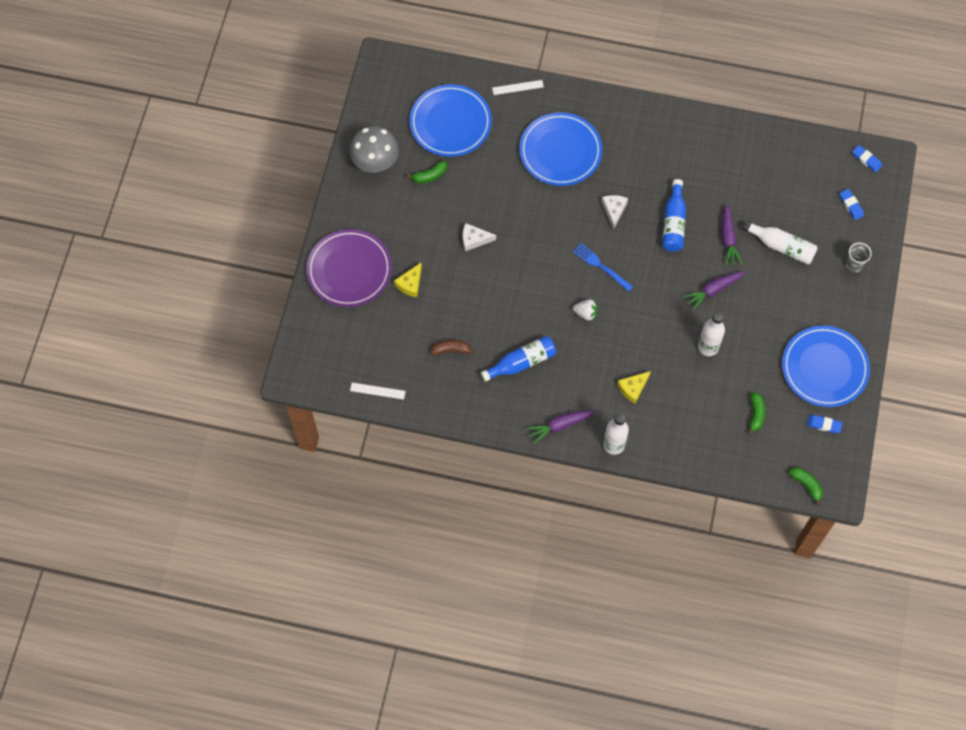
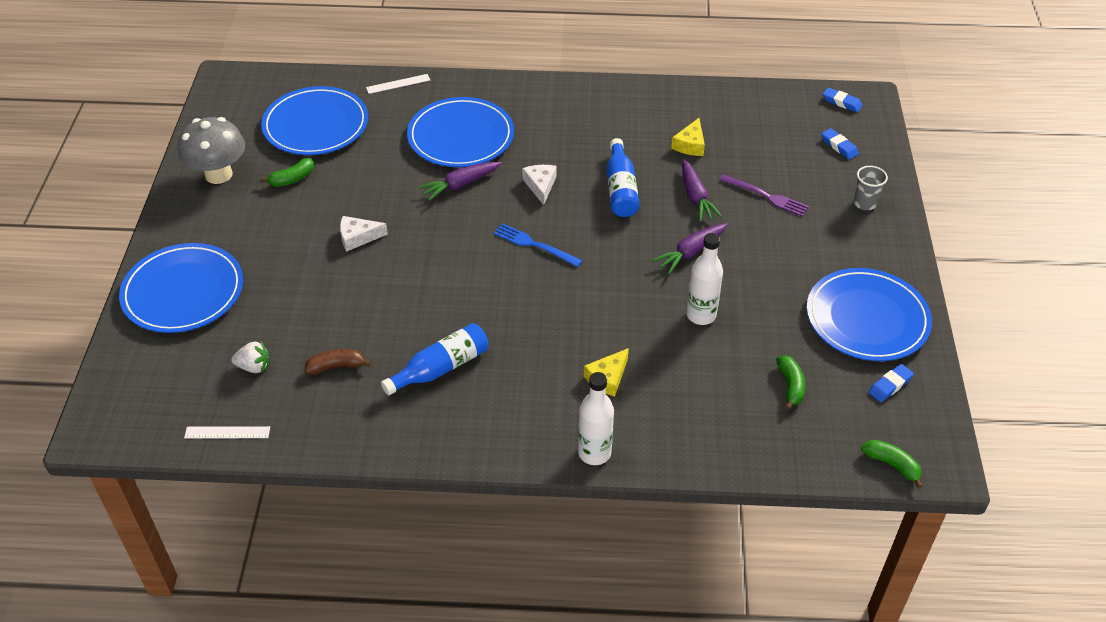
camera: 10 degrees left, 20 degrees down
(349, 270) = (183, 292): purple plate -> blue plate
(410, 284) = (271, 296): yellow cheese -> yellow cheese (690, 145)
(560, 425) = (509, 439): purple carrot -> purple carrot (460, 185)
(585, 313) = (523, 299): white strawberry -> white strawberry (254, 367)
(781, 246) = (766, 196): white bottle -> purple fork
(824, 425) = (890, 385): blue eraser -> blue eraser turned 45 degrees counterclockwise

